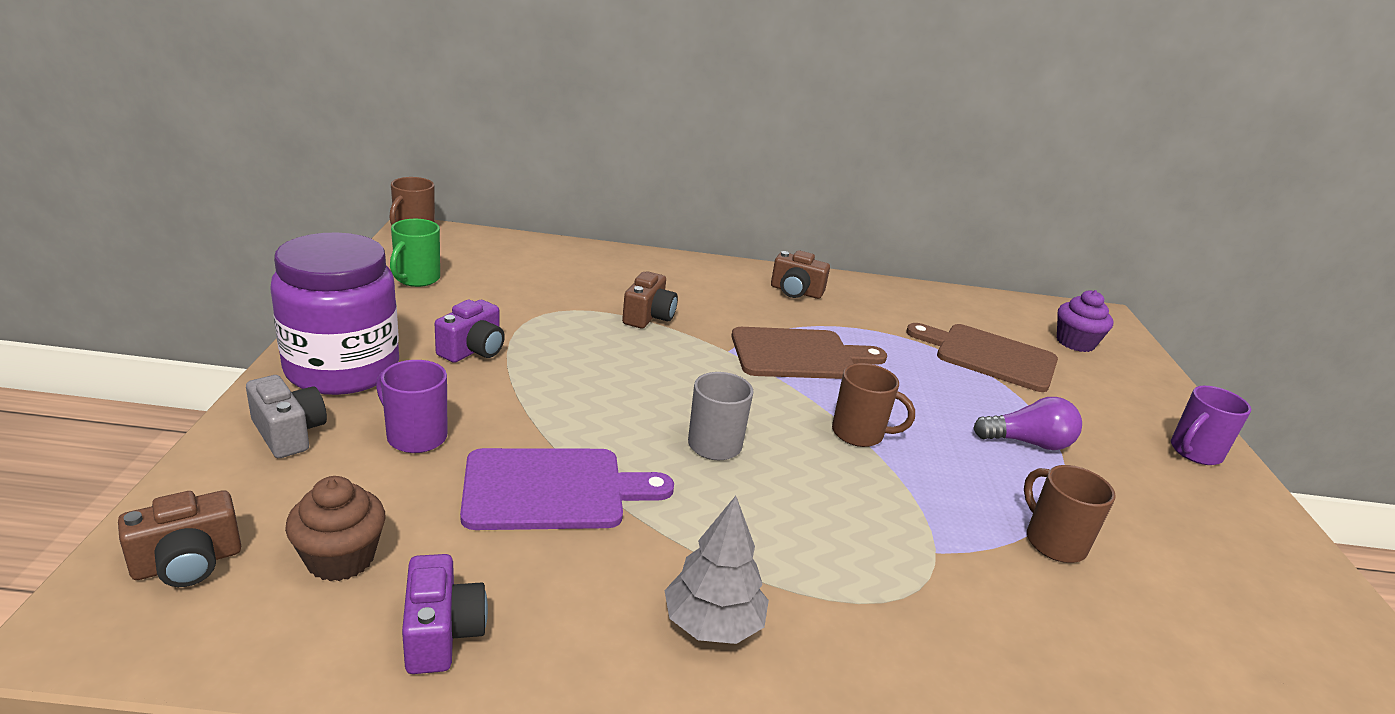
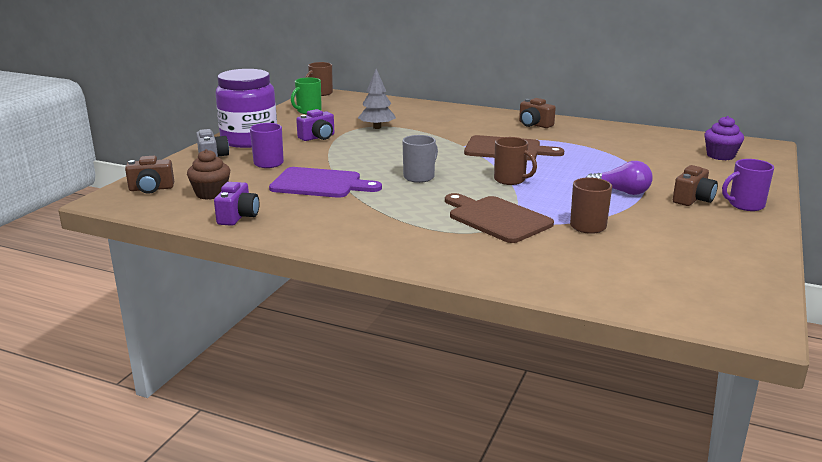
camera: 25 degrees right, 5 degrees down
(648, 317) = (427, 130): brown camera -> brown camera (693, 199)
(713, 623) = (361, 228): grey tree -> grey tree (377, 127)
(989, 356) = (642, 157): brown cutting board -> brown cutting board (496, 218)

